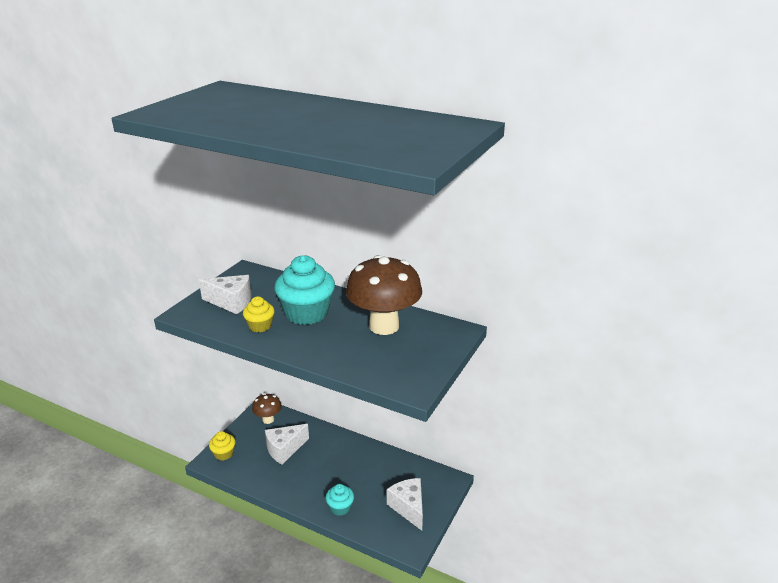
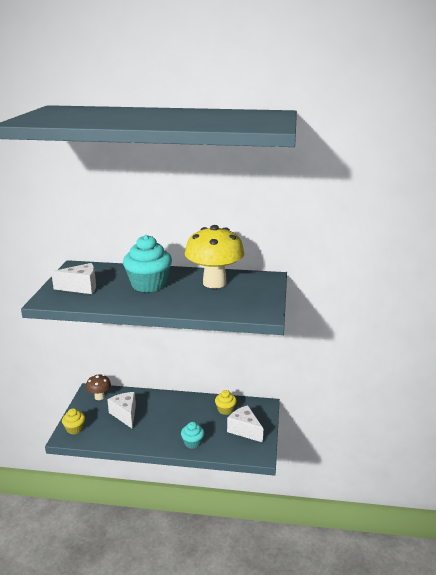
camera: 20 degrees left, 5 degrees down
(260, 326) = (117, 298): yellow cupcake -> yellow cupcake (225, 410)
(284, 449) = (125, 414): white cheese -> white cheese turned 120 degrees clockwise
(384, 326) = (214, 283): brown mushroom -> yellow mushroom

